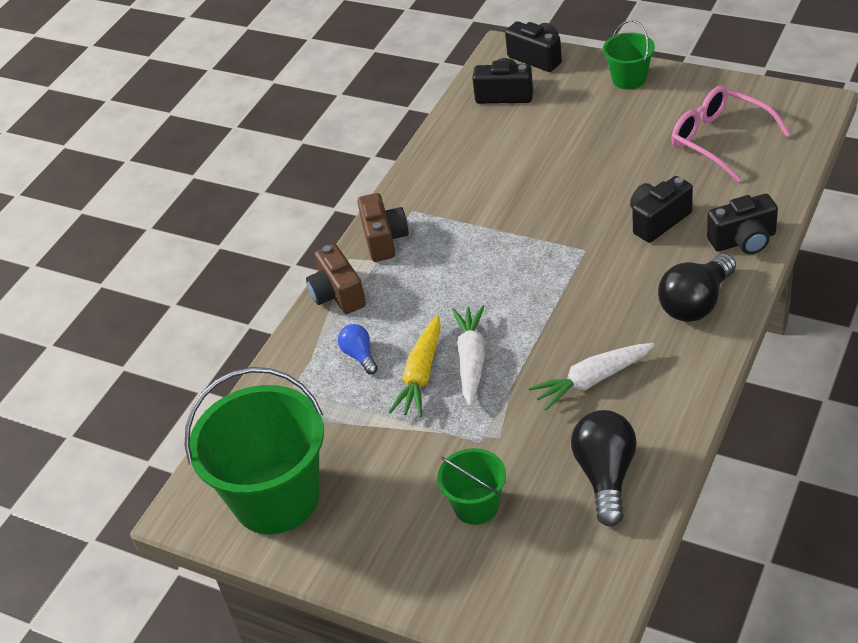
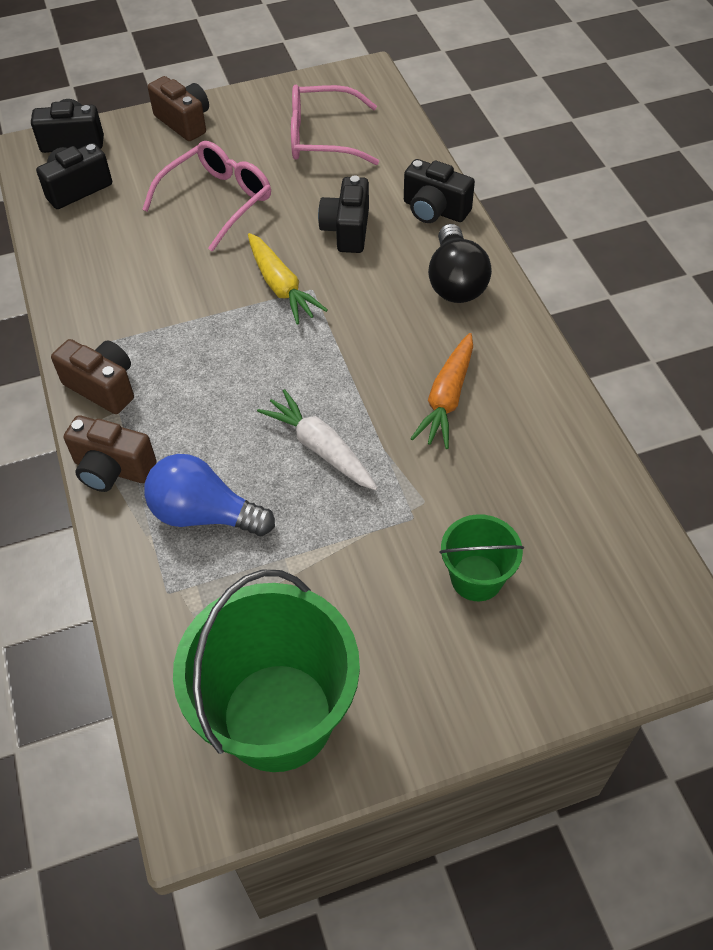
camera: 50 degrees left, 10 degrees up
(360, 355) = (205, 514): blue light bulb -> blue light bulb, size x1.82
(421, 375) = (288, 493): yellow carrot -> yellow carrot (281, 286)
(589, 151) = (217, 201): none -> pink glasses
(592, 381) = (447, 399): white carrot -> orange carrot
(605, 476) = (550, 473): black light bulb -> none
(629, 79) = (184, 122): green bucket -> brown camera
(743, 240) = (434, 210): black camera -> black camera turned 90 degrees clockwise

